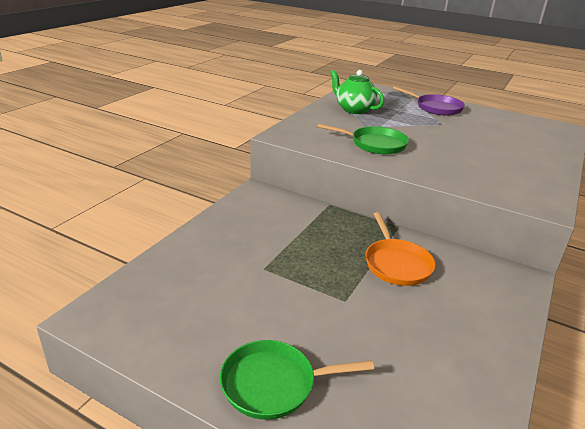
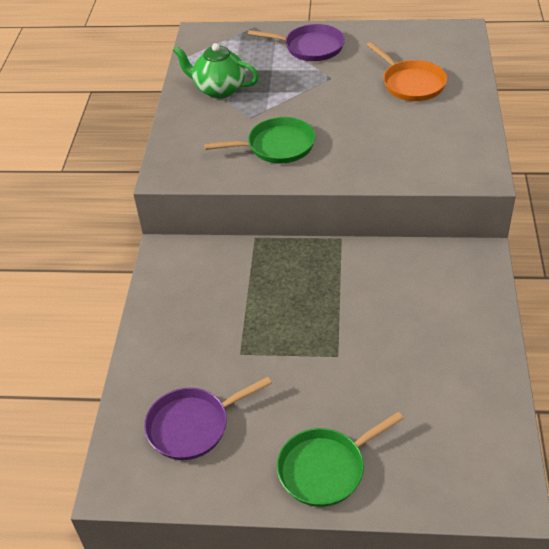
camera: 20 degrees left, 15 degrees up
(186, 301) = (192, 426): none -> purple pan
(396, 264) = (362, 290): orange pan -> orange pan (411, 83)

